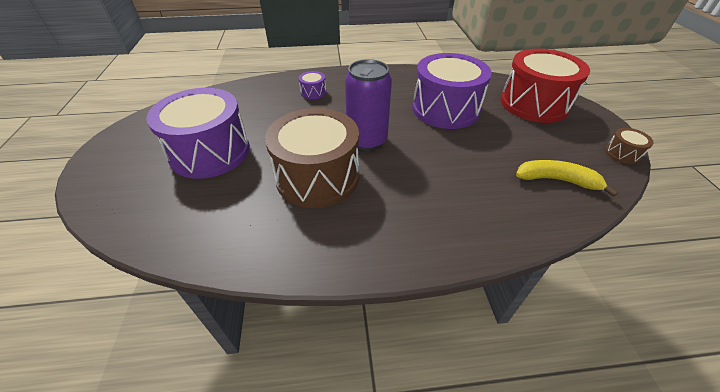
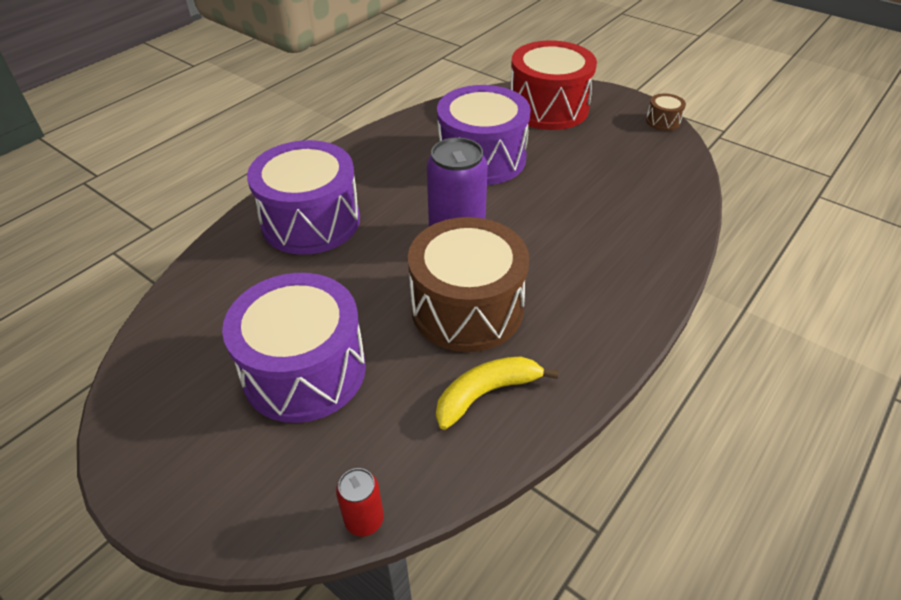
camera: 45 degrees left, 0 degrees up
(124, 234) = (364, 520): none -> red can
(313, 92) = (311, 221): purple drum -> purple drum, size x2.44
(557, 180) = (650, 175): yellow banana -> yellow banana (486, 393)

